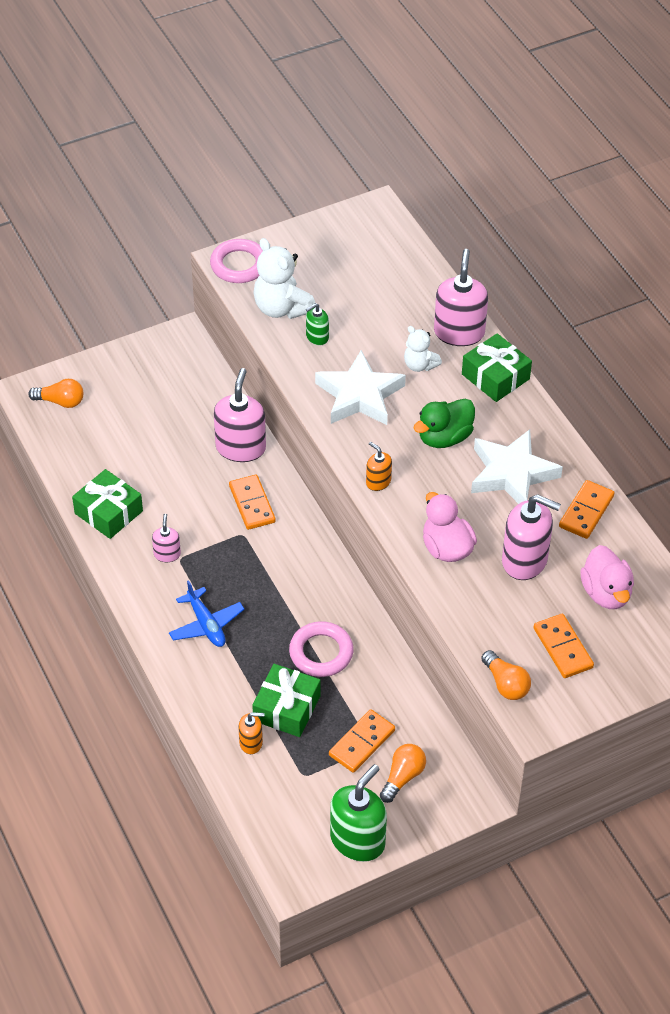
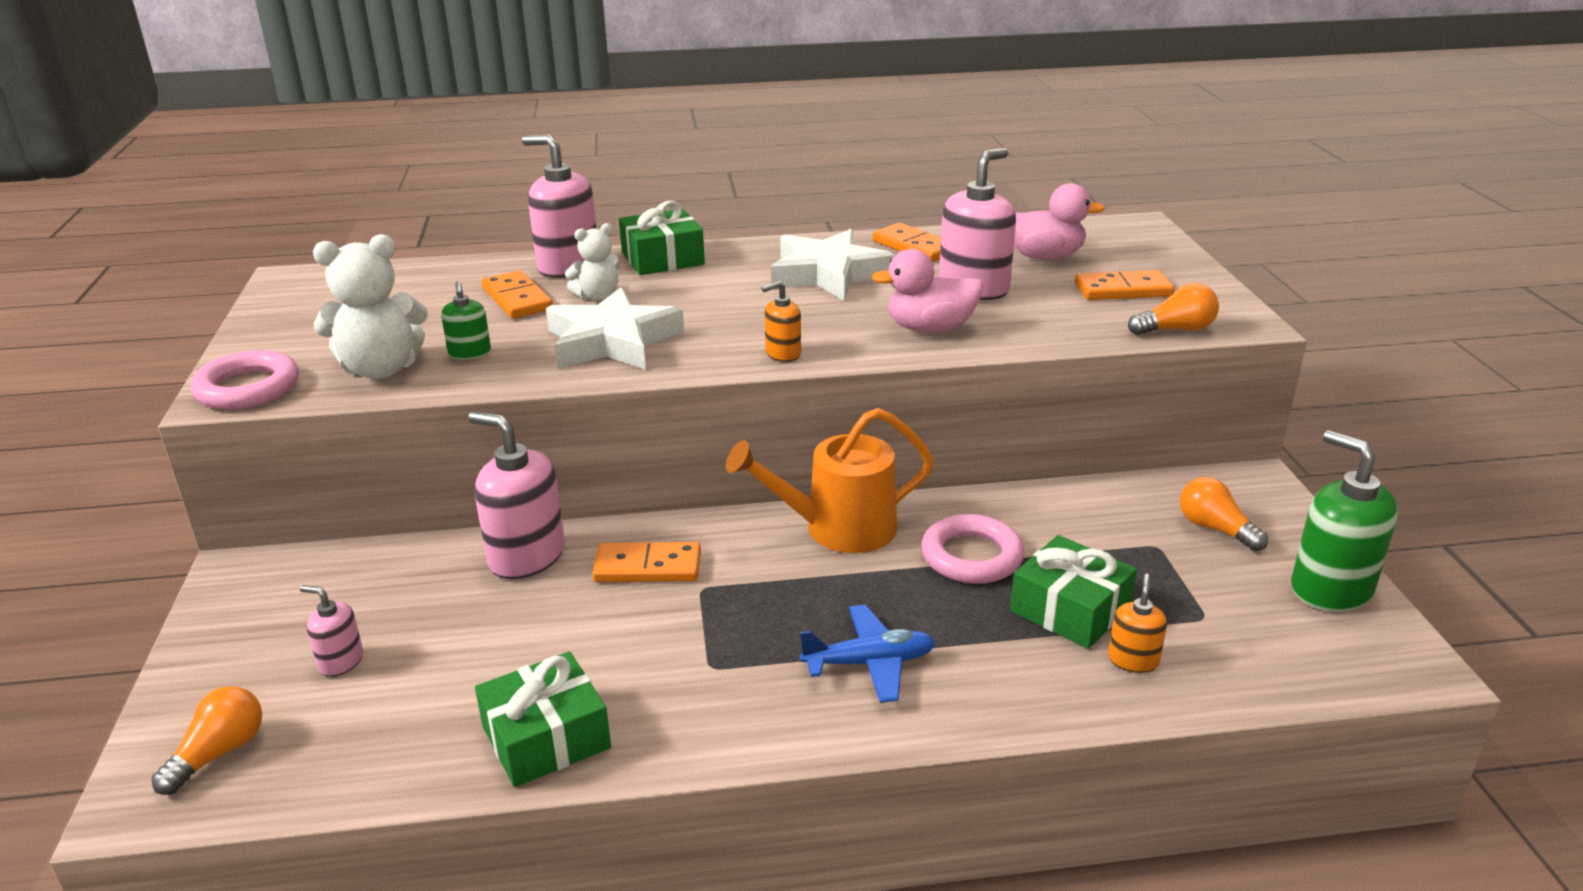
camera: 70 degrees left, 20 degrees down
(167, 554) = (692, 680): pink soap dispenser -> pink soap dispenser (341, 661)
(324, 581) = (838, 529): none -> orange watering can
(361, 743) = (1149, 552): orange domino -> orange domino (517, 299)
(444, 437) = (737, 301): green duck -> none

